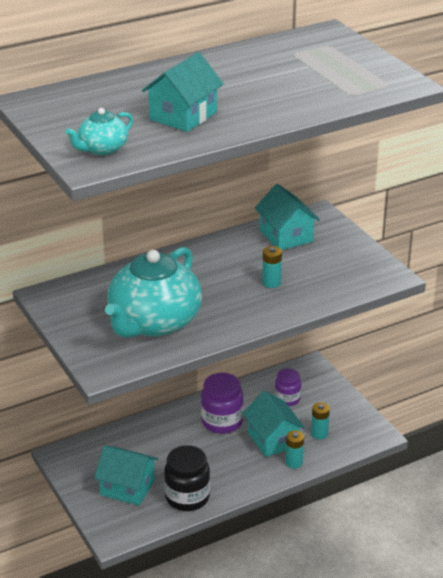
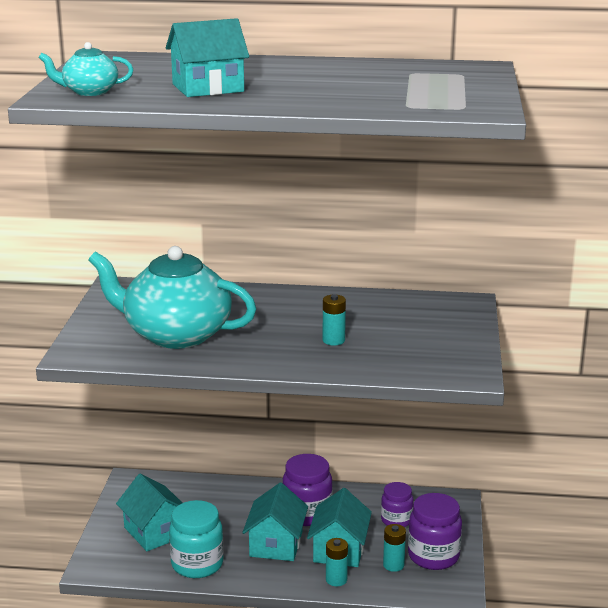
camera: 35 degrees right, 10 degrees down
(154, 322) = (176, 334): turquoise teapot -> turquoise teapot turned 45 degrees clockwise
(187, 497) = (197, 564): black jar -> turquoise jar
(286, 236) = (406, 309): turquoise house -> turquoise house (276, 544)
(337, 415) = (433, 556): none -> purple jar

